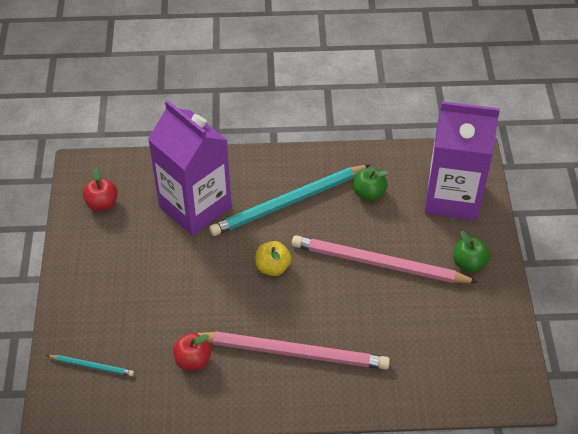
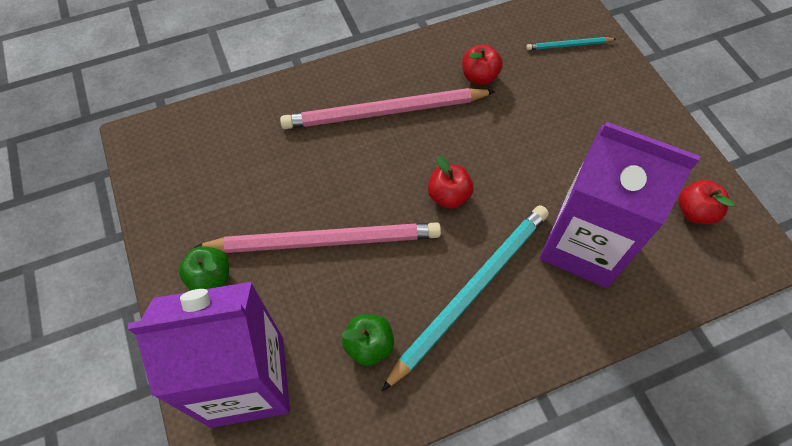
camera: 160 degrees right, 10 degrees up
(273, 267) = (448, 196): yellow apple -> red apple

